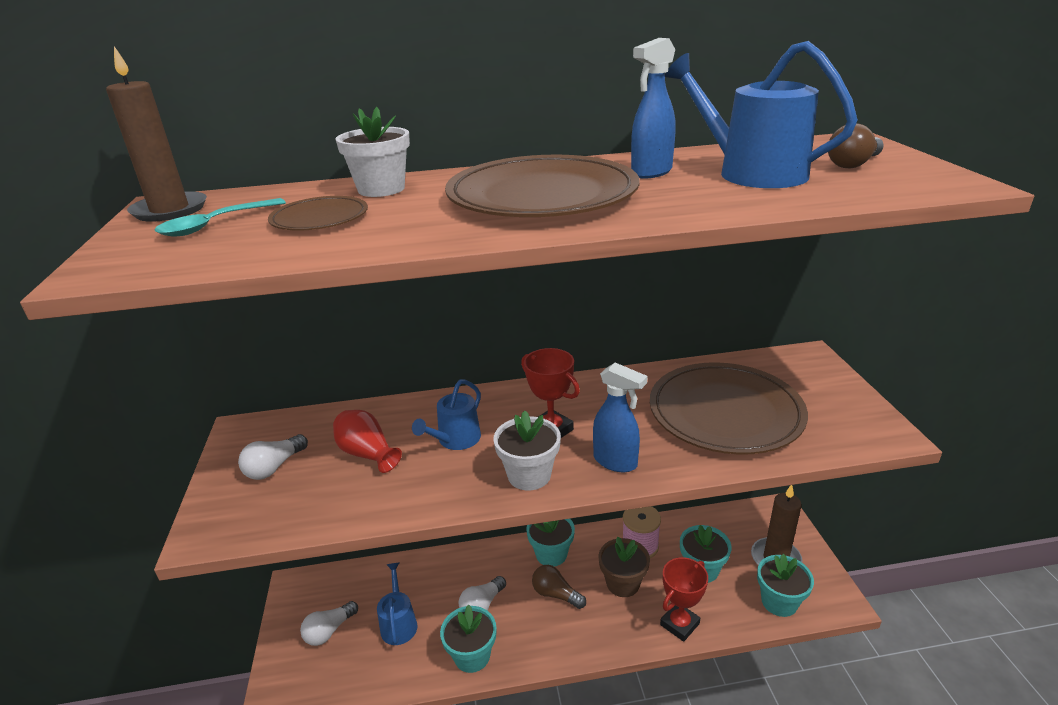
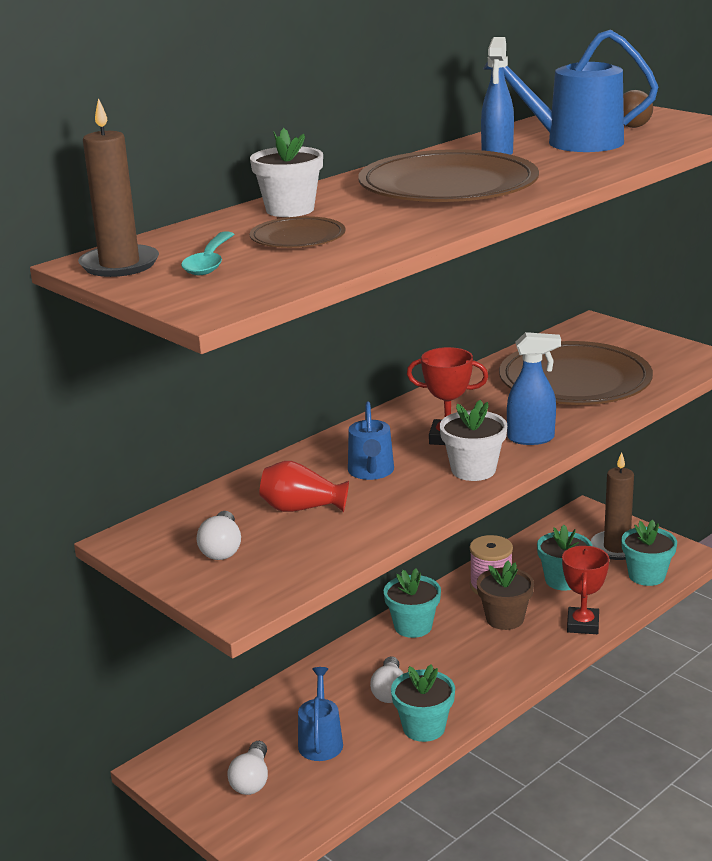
camera: 35 degrees left, 5 degrees down
(399, 623) = (320, 741): blue watering can -> blue watering can turned 45 degrees clockwise
(556, 594) = (452, 652): brown light bulb -> none

